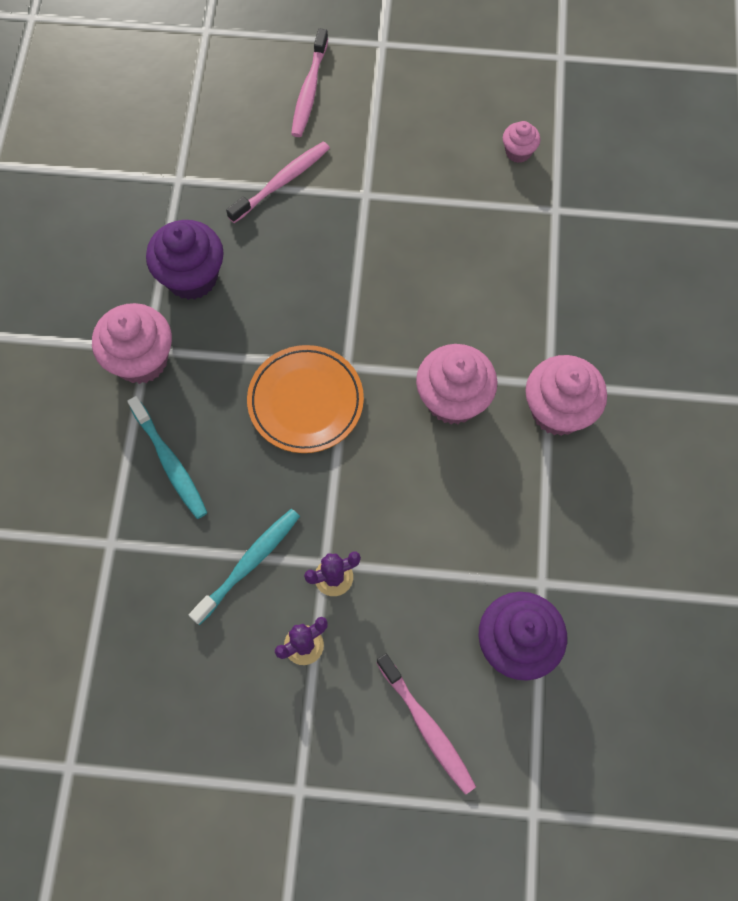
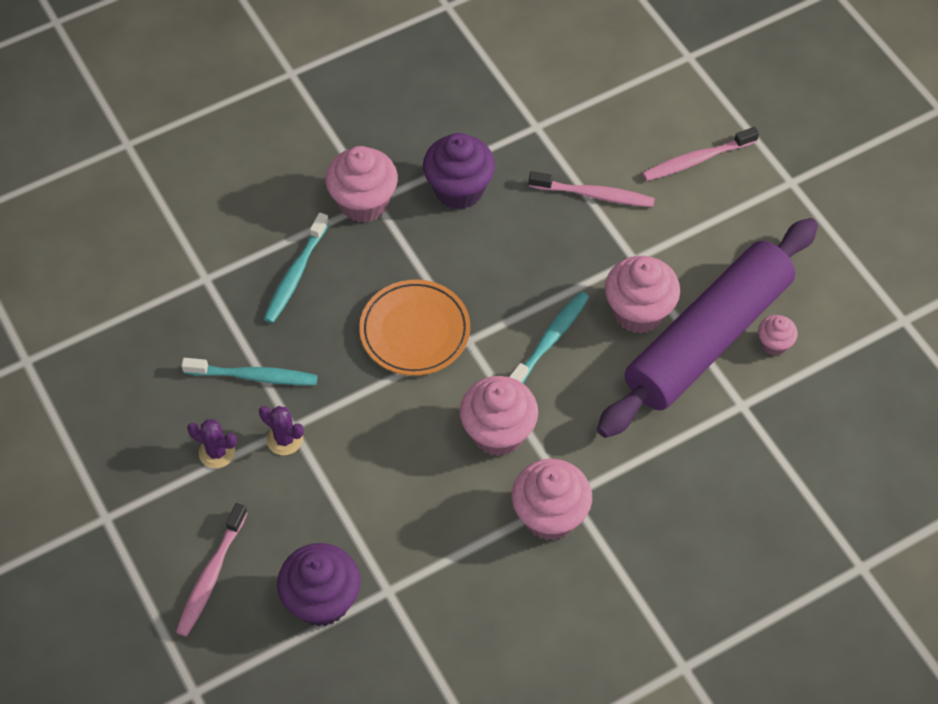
camera: 55 degrees right, 10 degrees down
(394, 304) = (550, 340): none -> turquoise toothbrush
(417, 224) = (638, 312): none -> pink cupcake
(479, 192) = (707, 338): none -> purple rolling pin

